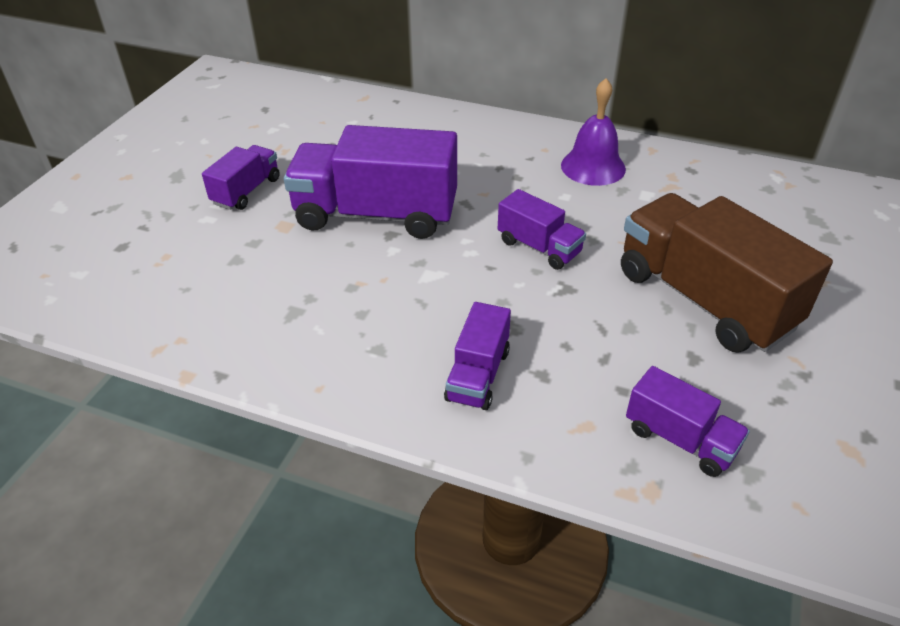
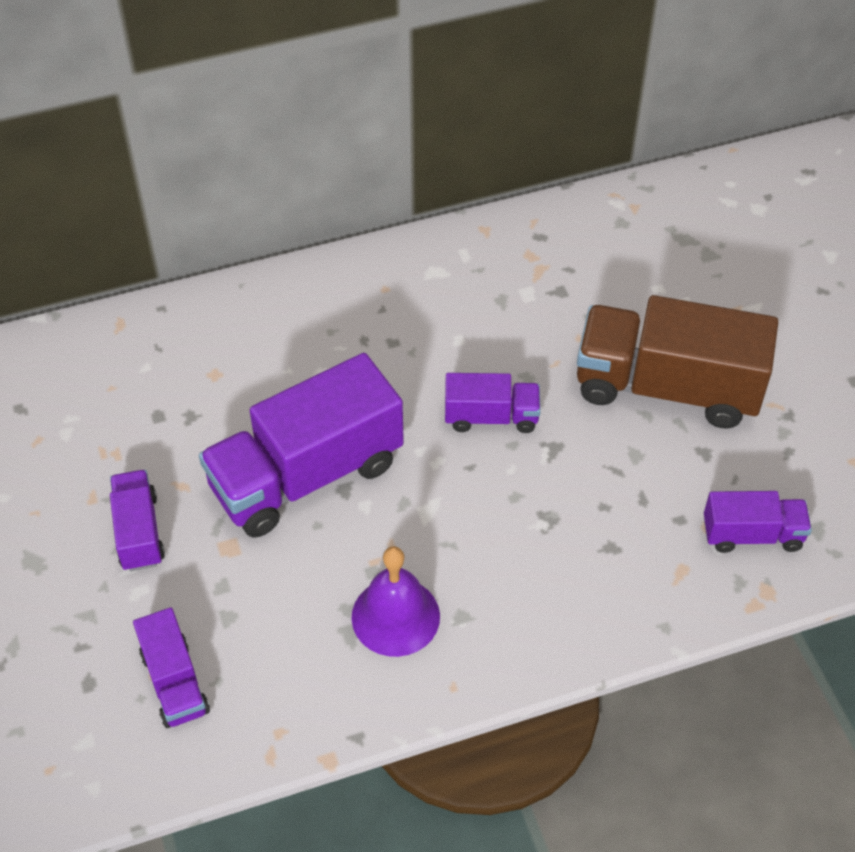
camera: 40 degrees left, 10 degrees up
(478, 375) = (564, 583): purple truck -> purple truck (174, 682)
(593, 167) = (451, 286): purple bell -> purple bell (395, 616)

